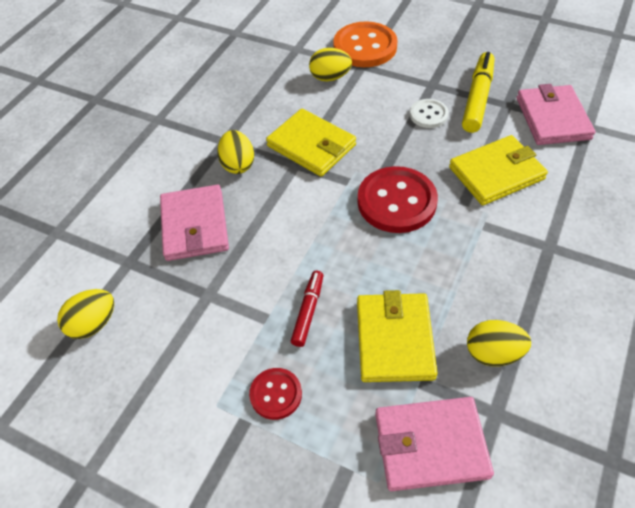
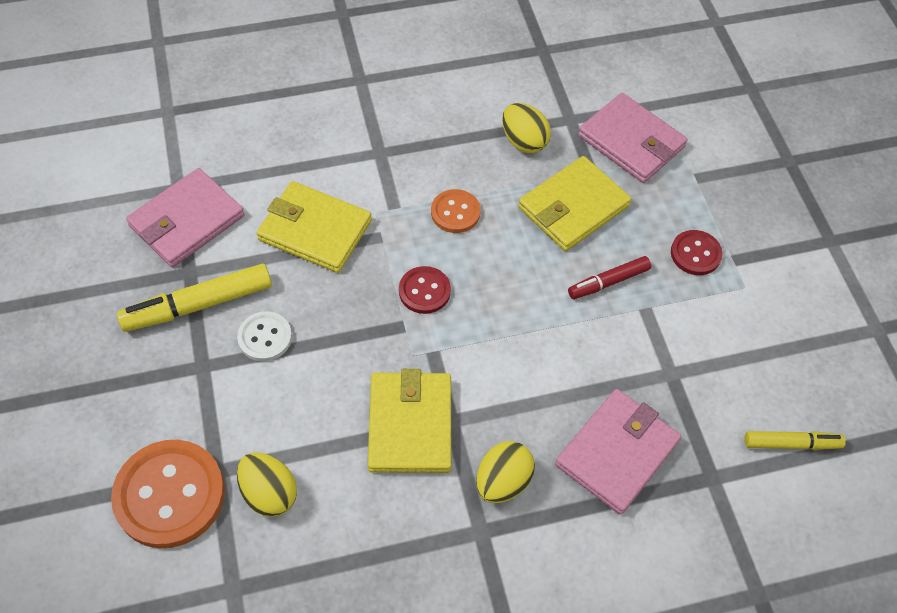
camera: 135 degrees left, 5 degrees up
(93, 324) = (791, 444): yellow egg -> yellow marker
(396, 201) = (424, 291): red button -> red button, size x0.54
(451, 258) = (455, 212): none -> orange button

